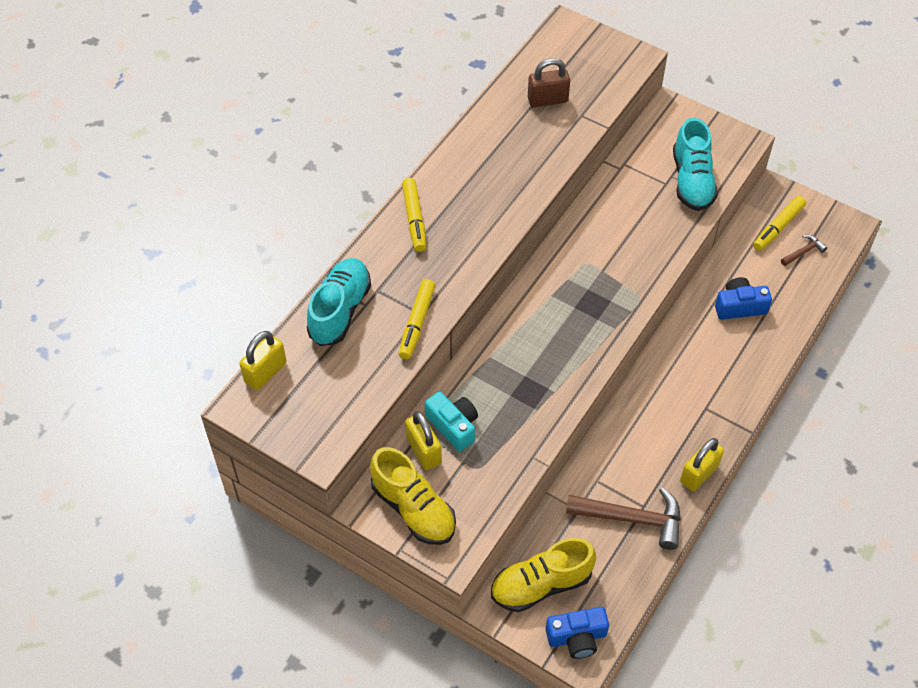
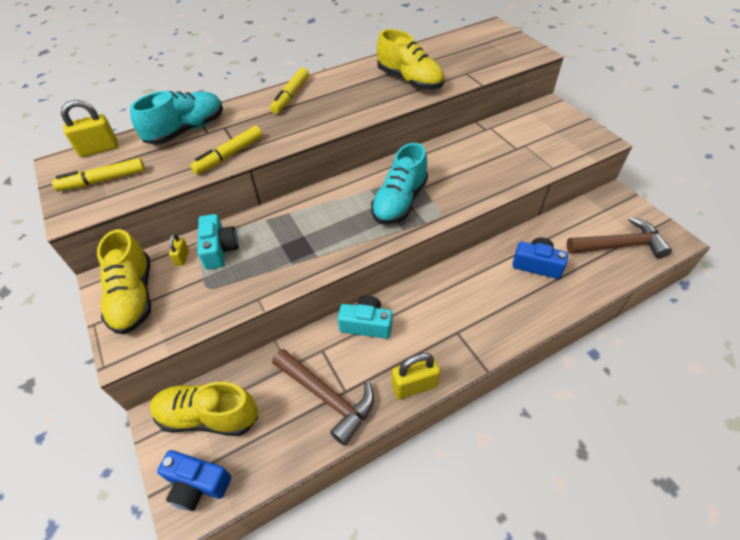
camera: 30 degrees right, 5 degrees down
(423, 451) = (182, 257): yellow padlock -> yellow padlock, size x0.55
(528, 149) = (409, 80): none -> yellow shoe
(547, 100) = (447, 59): brown padlock -> none
(620, 438) = (366, 324): none -> turquoise camera
(692, 181) = (539, 153): turquoise shoe -> turquoise shoe (399, 201)
(778, 227) = (605, 220): yellow marker -> yellow marker (103, 180)
(803, 252) = (620, 245): brown hammer -> brown hammer, size x2.05

